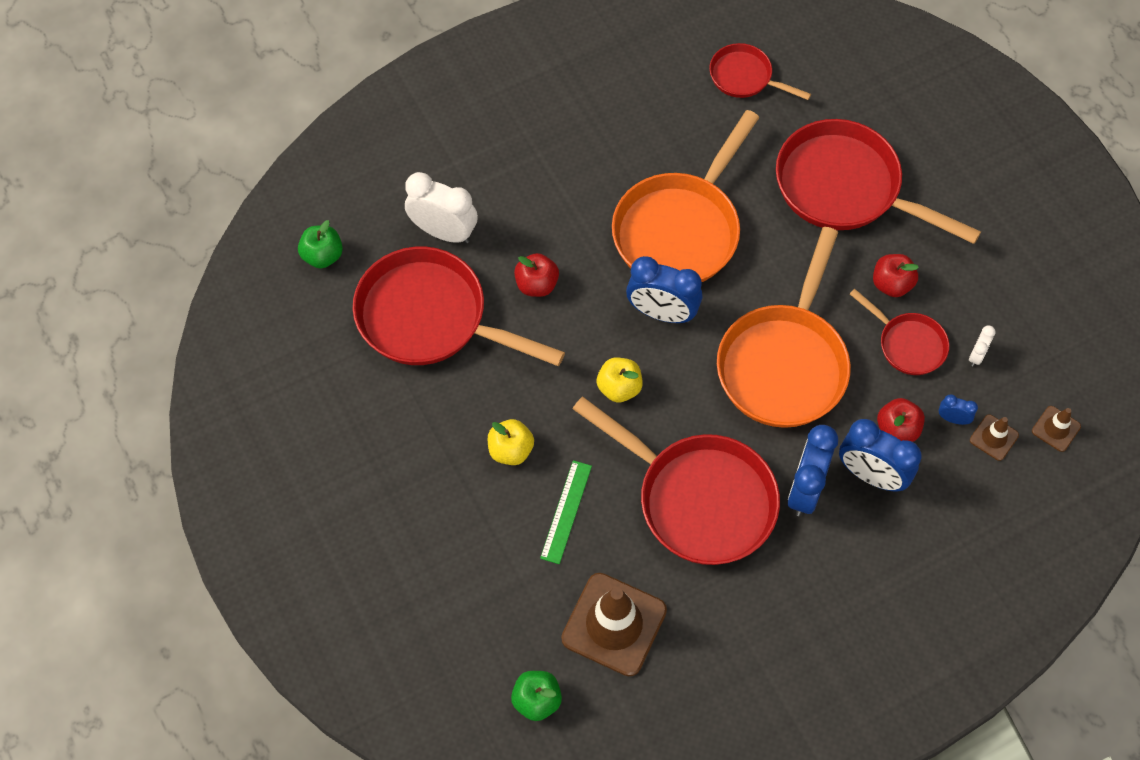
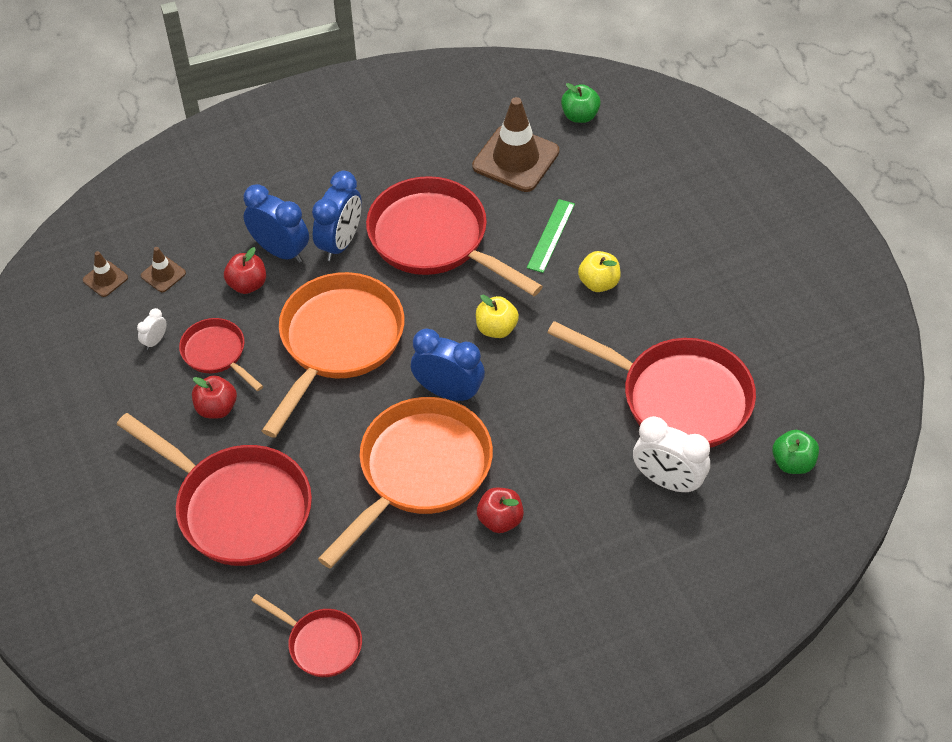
camera: 175 degrees left, 10 degrees down
(536, 285) = (571, 424): red apple -> red apple (500, 520)
(953, 419) = (195, 290): blue clock -> none

